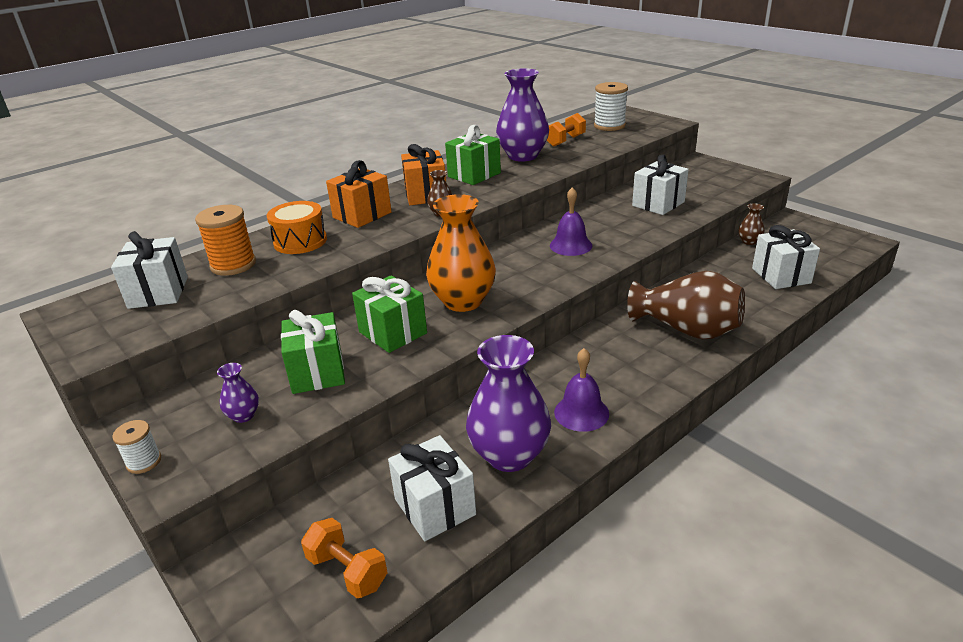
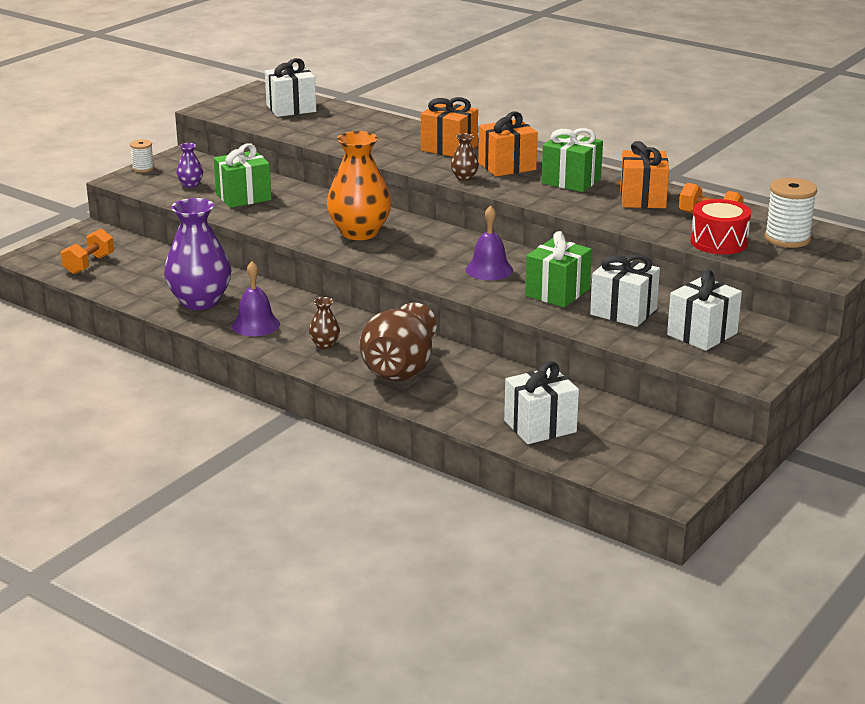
camera: 75 degrees right, 5 degrees down
(233, 265) = (339, 121): orange spool -> none
(300, 241) = (387, 135): orange drum -> none
(393, 332) = (303, 213): green gift -> green gift (557, 292)
(435, 507) = (144, 282): white gift -> white gift (702, 334)
(523, 156) = (642, 198): purple vase -> orange gift
(611, 142) = (719, 242): none -> red drum
(749, 241) = (629, 410): brown vase -> brown vase (324, 344)

